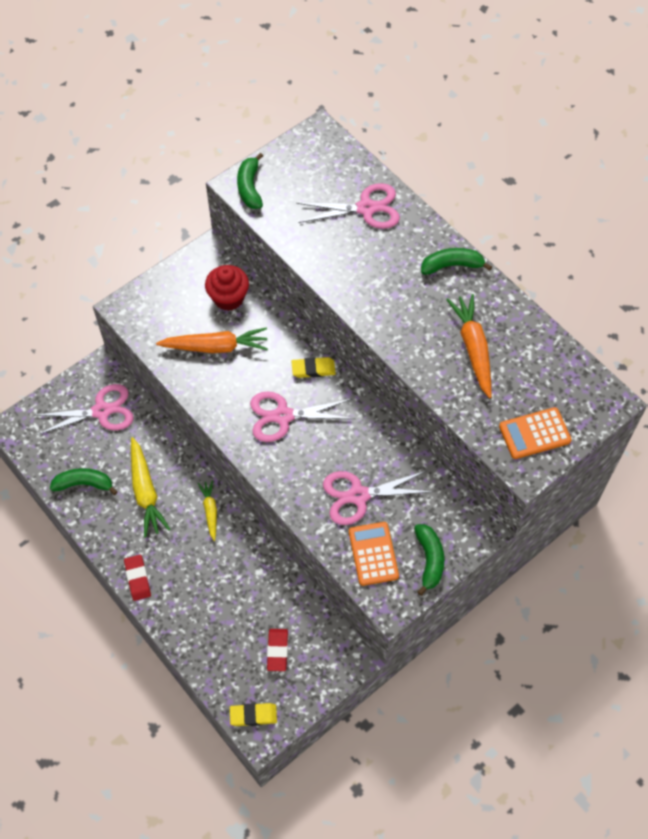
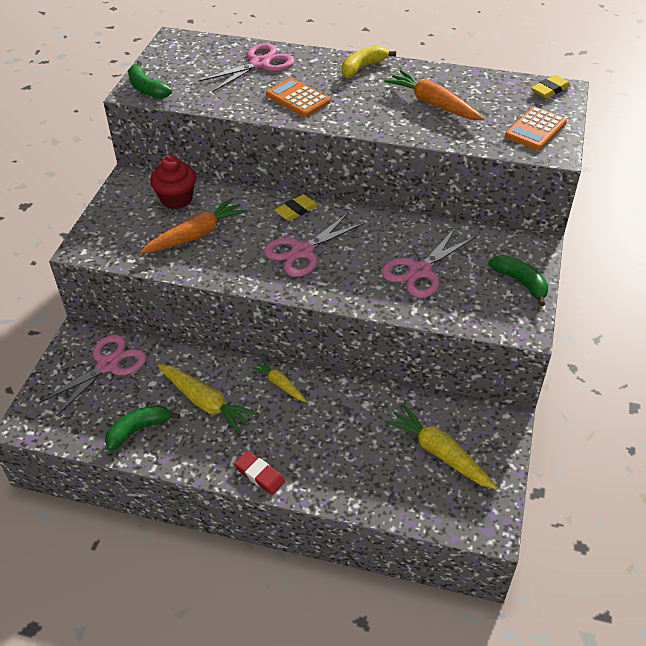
camera: 35 degrees left, 15 degrees down
(253, 715) = (469, 517): yellow eraser -> yellow eraser (550, 90)
(277, 650) = (439, 453): red eraser -> yellow carrot
(373, 554) = (473, 302): orange calculator -> orange calculator (298, 98)
(452, 265) = (362, 68): green banana -> yellow banana

